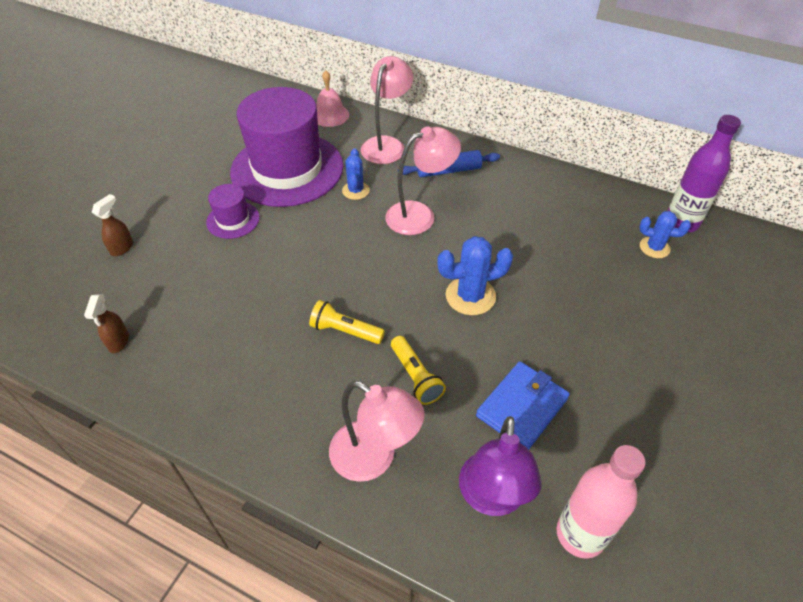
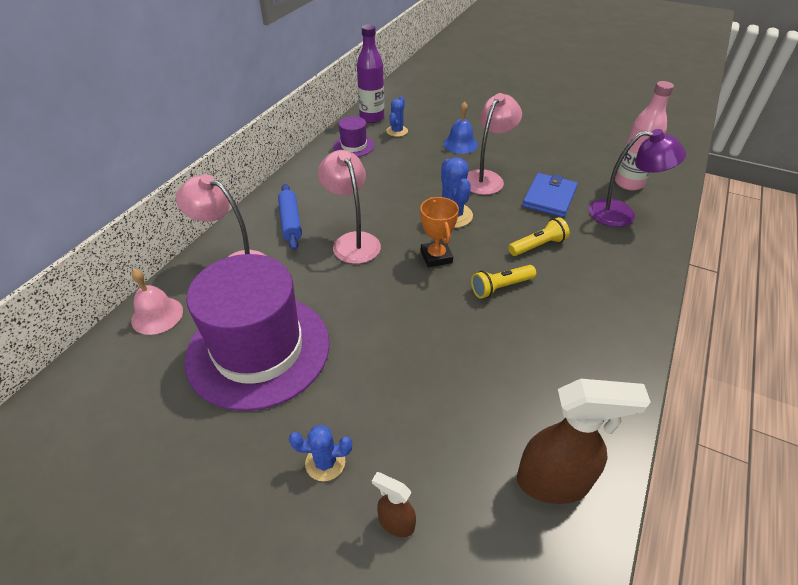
camera: 90 degrees left, 5 degrees down
(118, 342) = (553, 482): brown spray bottle -> brown spray bottle, size x1.99
(233, 220) = (347, 395): purple hat -> purple hat (353, 146)
(345, 331) = (501, 287): yellow flashlight -> yellow flashlight turned 45 degrees clockwise
(355, 190) = (310, 287): blue cactus -> blue cactus (325, 462)
(374, 458) = (616, 267): pink lamp -> pink lamp (486, 178)
(395, 279) = (436, 257): none -> orange trophy
(522, 407) = (549, 197): blue wallet -> blue wallet turned 75 degrees clockwise
(641, 315) = (460, 144): none -> blue bell

